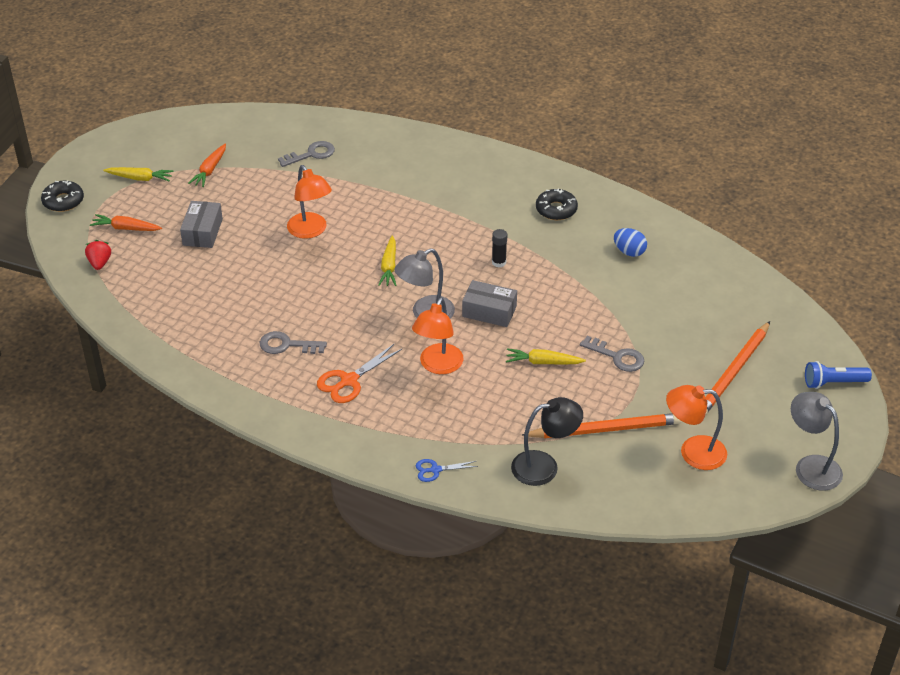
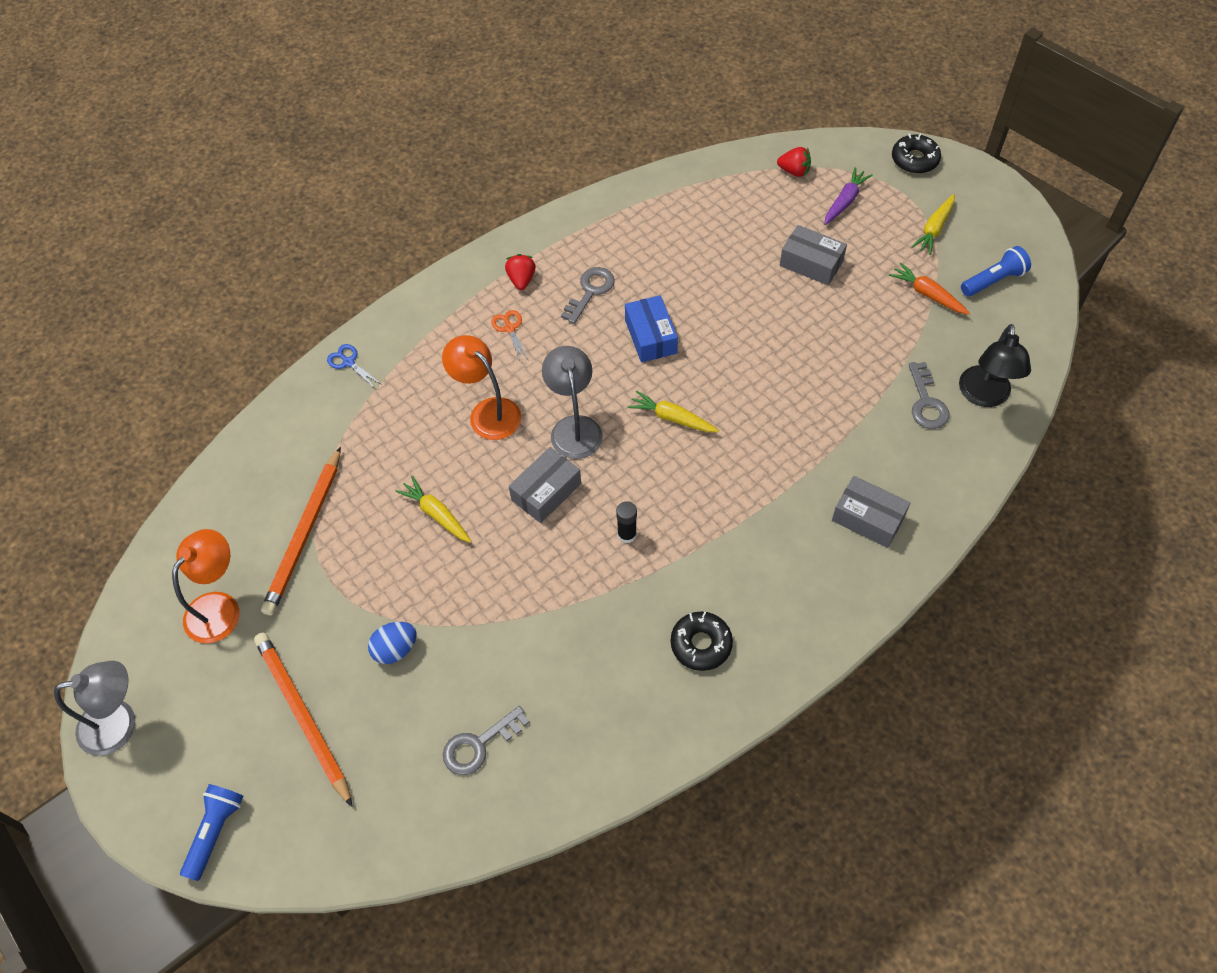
camera: 115 degrees right, 15 degrees up
(126, 228) = (845, 201): orange carrot -> purple carrot
(182, 143) = (993, 280): none -> blue flashlight
(293, 391) = (521, 280): none -> red strawberry
(310, 231) = (771, 361): orange lamp -> none
(318, 298) = (650, 337): none -> blue box
(349, 381) = (509, 328): orange scissors -> orange scissors, size x0.60
(420, 161) = (868, 518): none -> grey box
(435, 470) = (348, 362): blue scissors -> blue scissors turned 60 degrees counterclockwise
(543, 362) = (436, 514): yellow carrot -> yellow carrot turned 75 degrees counterclockwise
(544, 466) = (293, 456): black lamp -> black lamp (984, 396)
(617, 357) = (401, 596): grey key -> grey key (479, 745)
(629, 252) = (575, 698): blue egg -> blue egg (395, 649)

